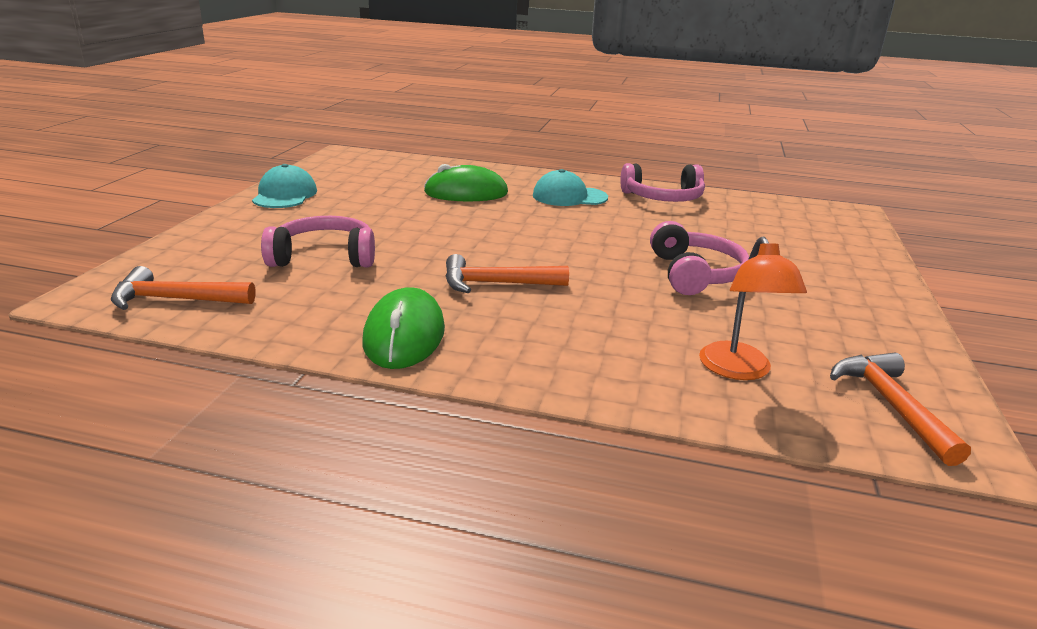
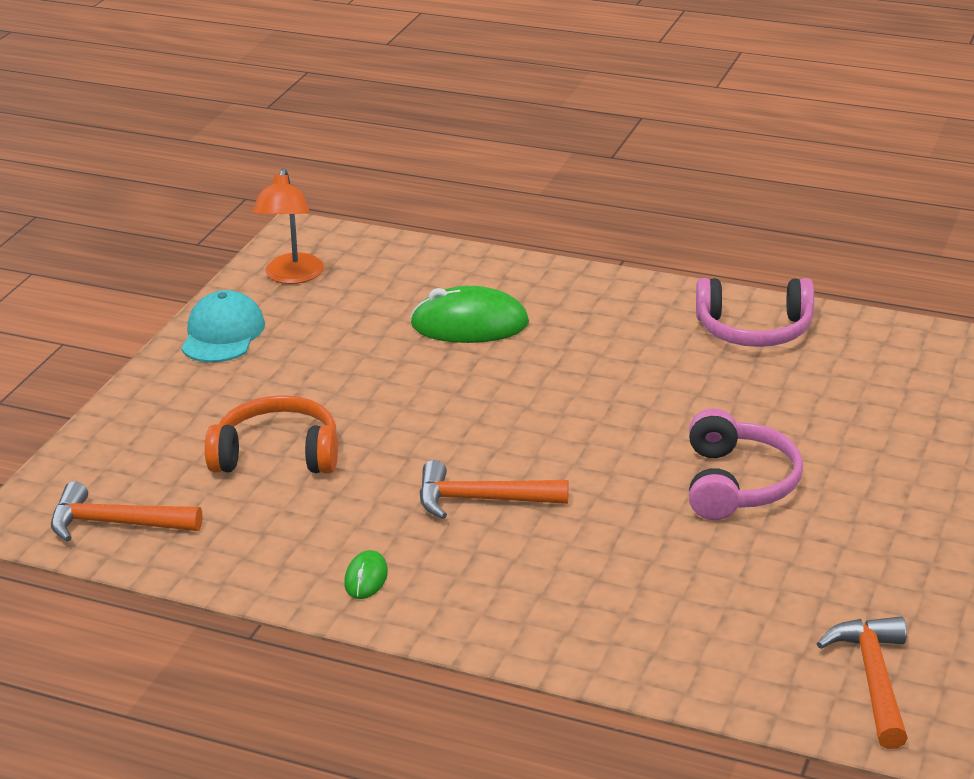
camera: 10 degrees right, 5 degrees up
(324, 257) = (277, 454): pink headphones -> orange headphones
(404, 336) = (366, 578): green mouse -> green mouse, size x0.48
(569, 197) = (616, 330): turquoise cap -> none
(739, 370) = (726, 631): orange lamp -> orange lamp (292, 276)

